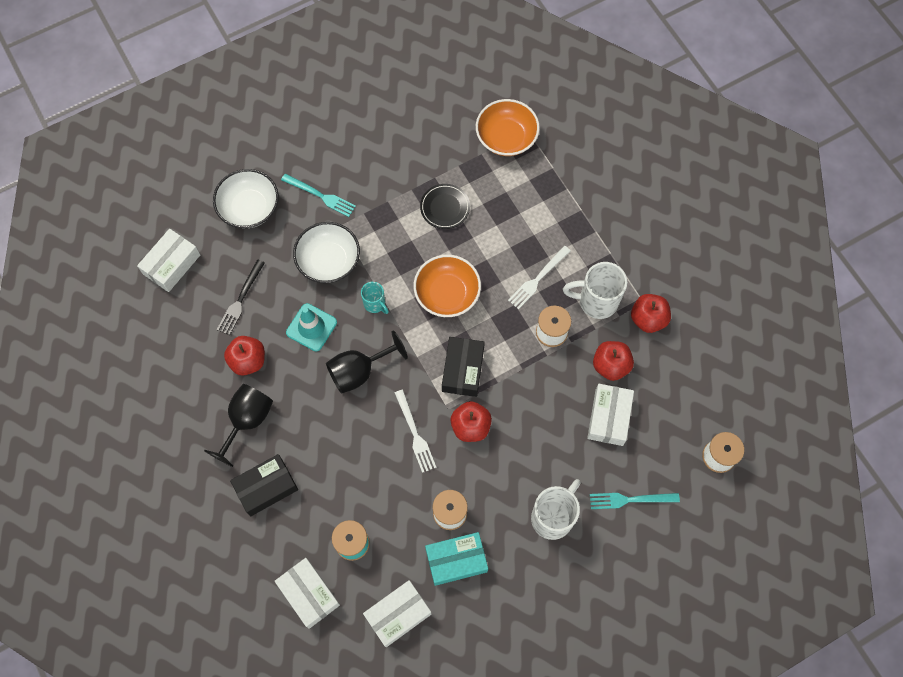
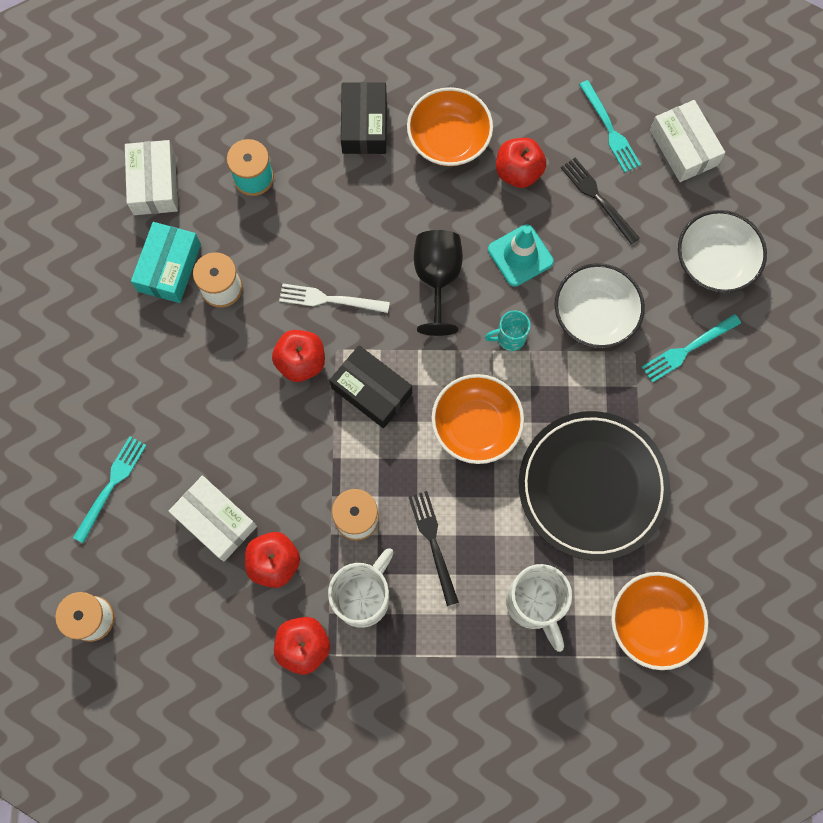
camera: 120 degrees right, 5 degrees up
(182, 318) = (609, 129): none -> turquoise fork
(247, 421) = (449, 140): black goblet -> orange bowl
(309, 594) = (229, 113): white box -> none
(445, 207) = (592, 486): black plate -> black plate, size x2.12
(537, 279) = (433, 543): white fork -> black fork
(553, 517) = (148, 391): white mug -> white mug (534, 604)

